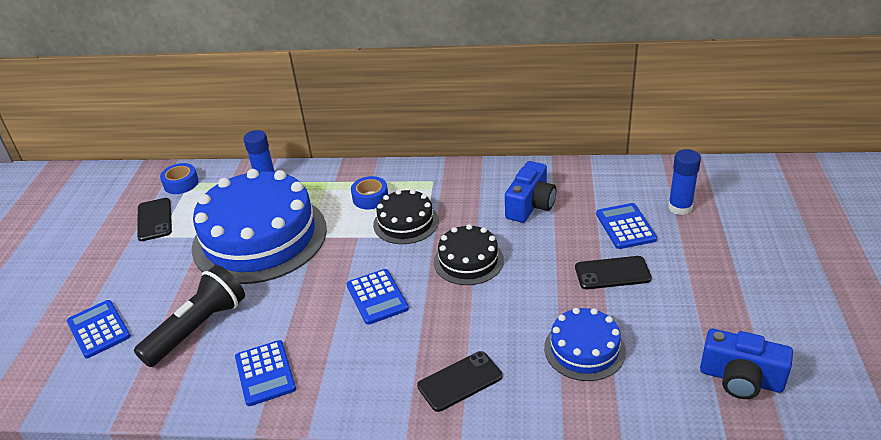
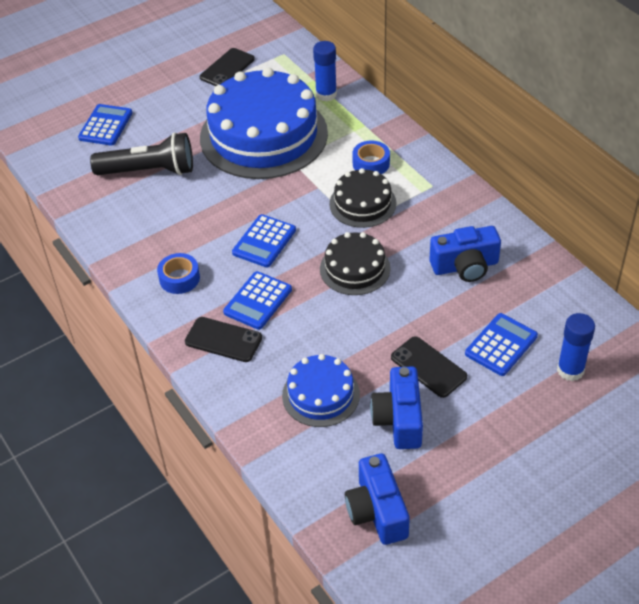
camera: 50 degrees right, 10 degrees up
(181, 183) = (278, 50): blue tape -> blue tape (179, 278)
(265, 373) = (141, 233): blue calculator -> blue calculator (258, 301)
(652, 316) = (399, 419): none -> blue camera

